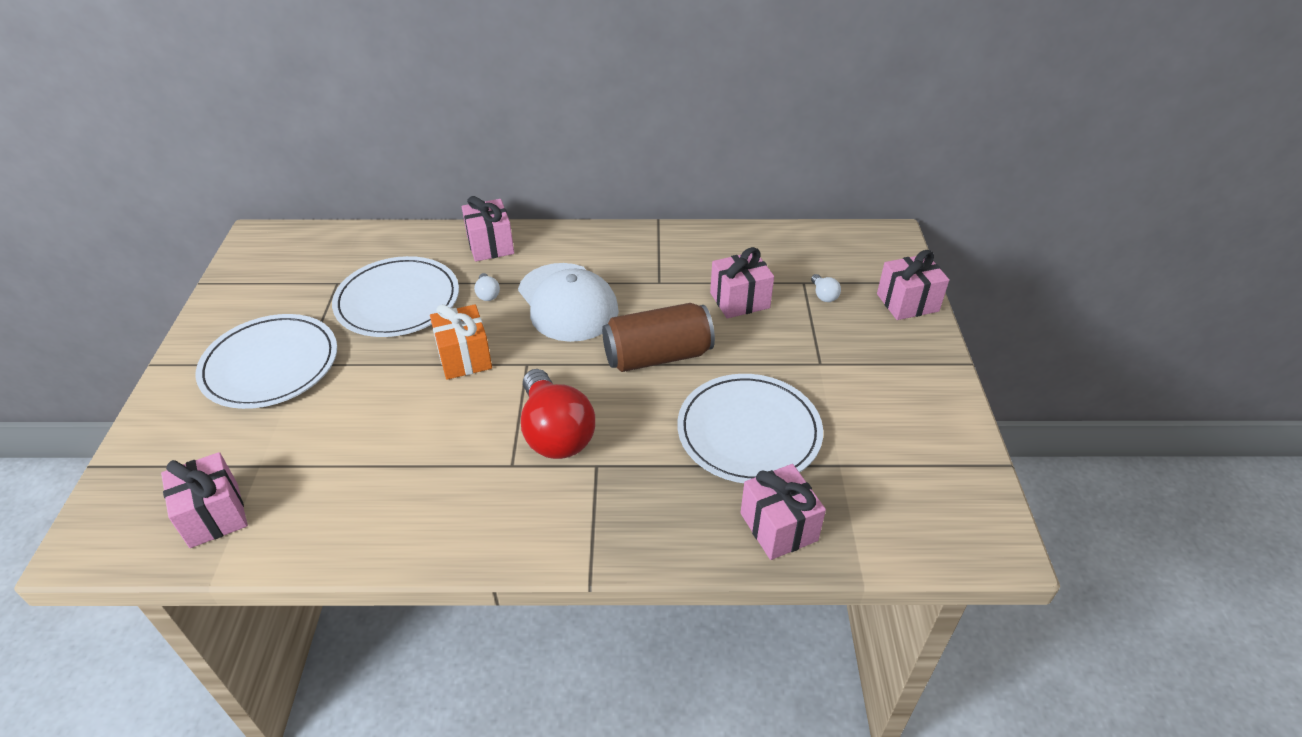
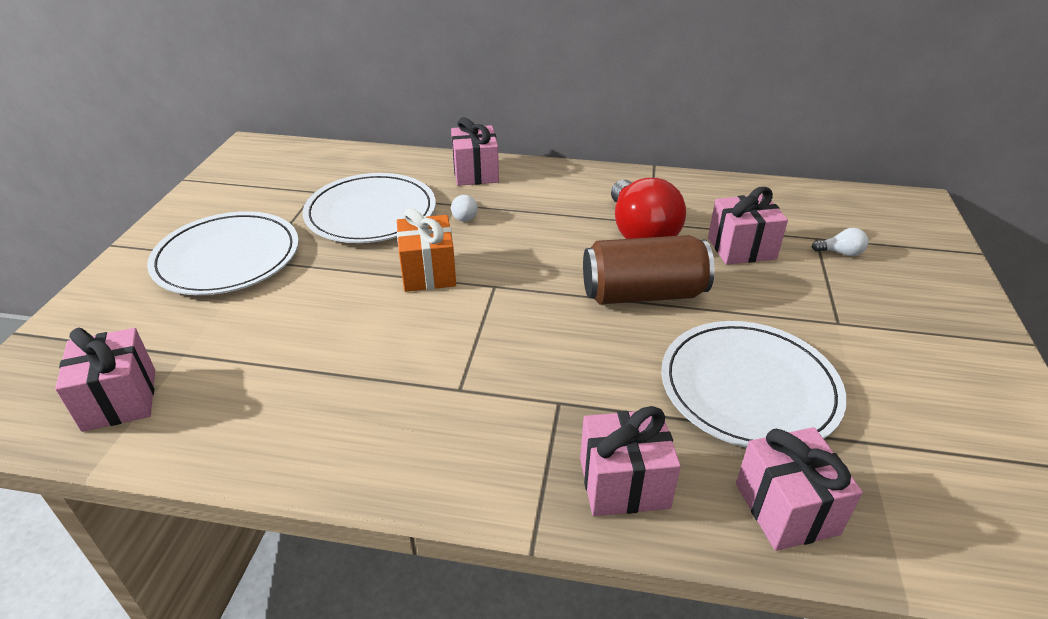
camera: 10 degrees right, 5 degrees down
(555, 433) = (515, 360): red light bulb -> red light bulb (640, 233)
(567, 302) = (548, 231): white cap -> none
(823, 295) = (840, 253): white light bulb -> white light bulb turned 75 degrees counterclockwise
(907, 302) = (944, 270): pink gift -> pink gift (624, 483)

